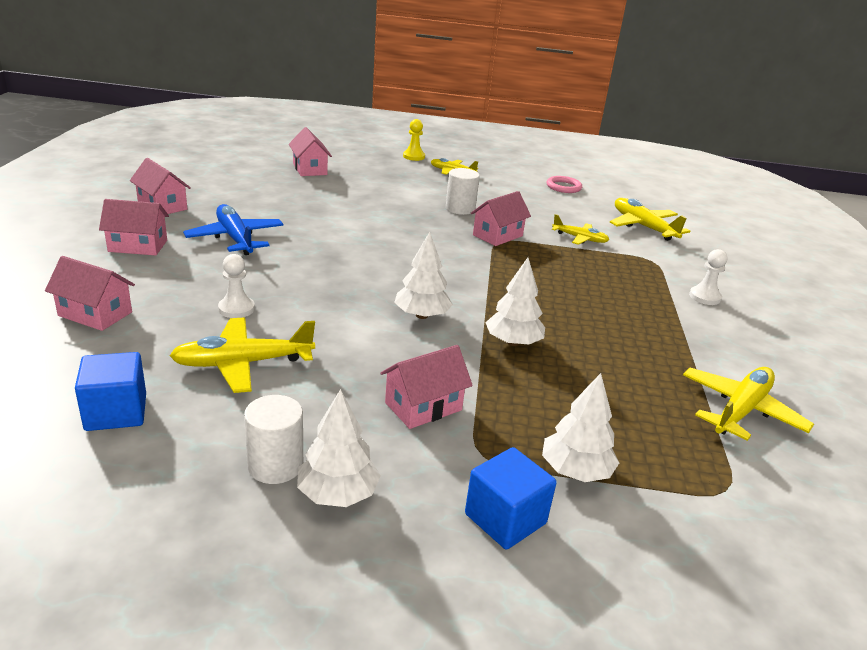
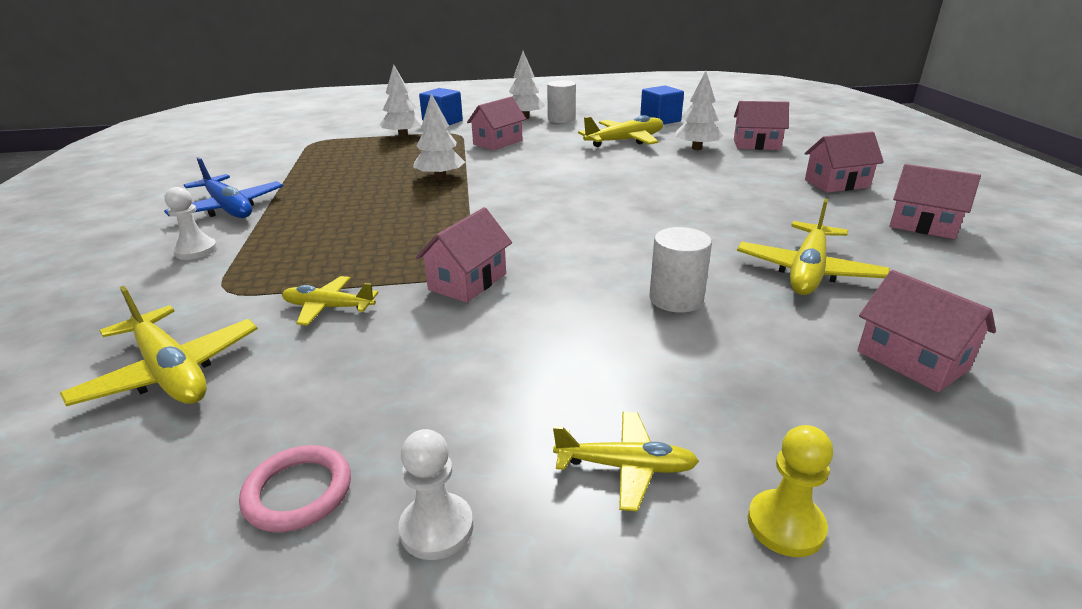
camera: 170 degrees right, 0 degrees up
(235, 238) = (773, 207): blue plane -> blue plane (229, 208)
(236, 309) = (673, 161): white pawn -> white pawn (436, 528)
(422, 315) = (524, 181): white tree -> white tree (697, 148)
(460, 209) = (546, 324): white cylinder -> white cylinder (676, 299)
(740, 410) = (267, 170): yellow plane -> yellow plane (807, 271)

